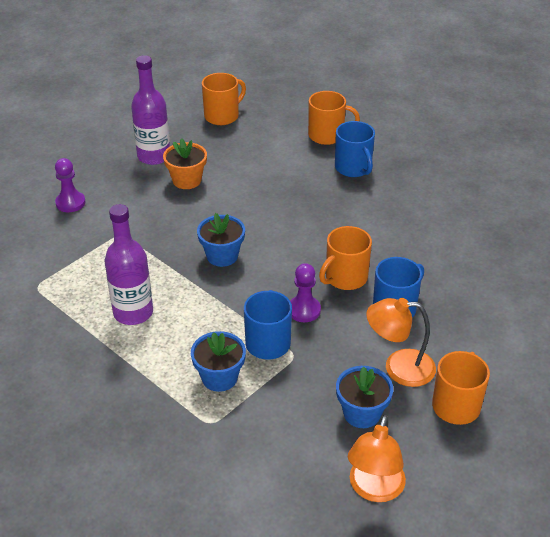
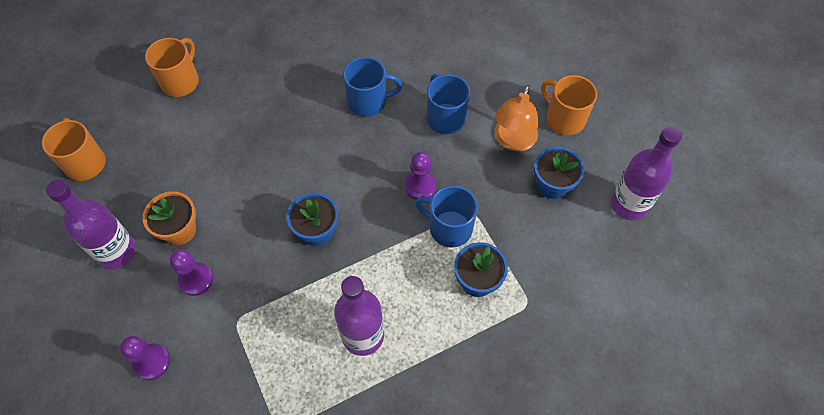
camera: 70 degrees left, 20 degrees up
(147, 202) = (196, 279): none -> purple pawn
(345, 278) = (393, 140): orange mug -> none
(353, 168) = (244, 78): blue mug -> blue mug (368, 101)
(374, 489) = (629, 204): orange lamp -> purple bottle

